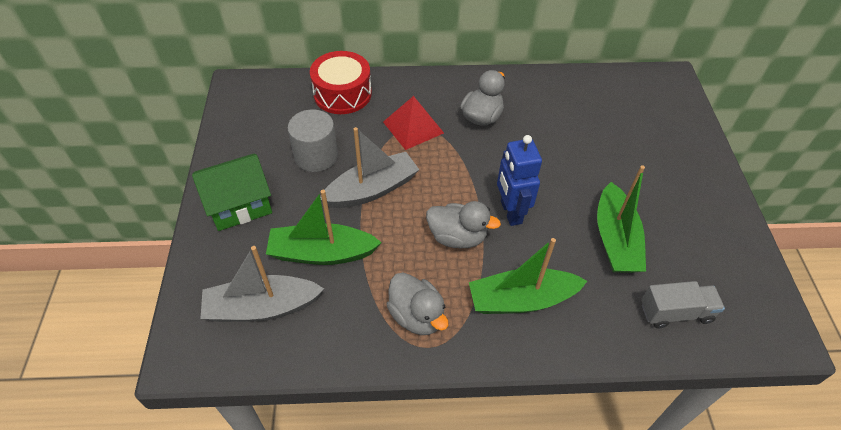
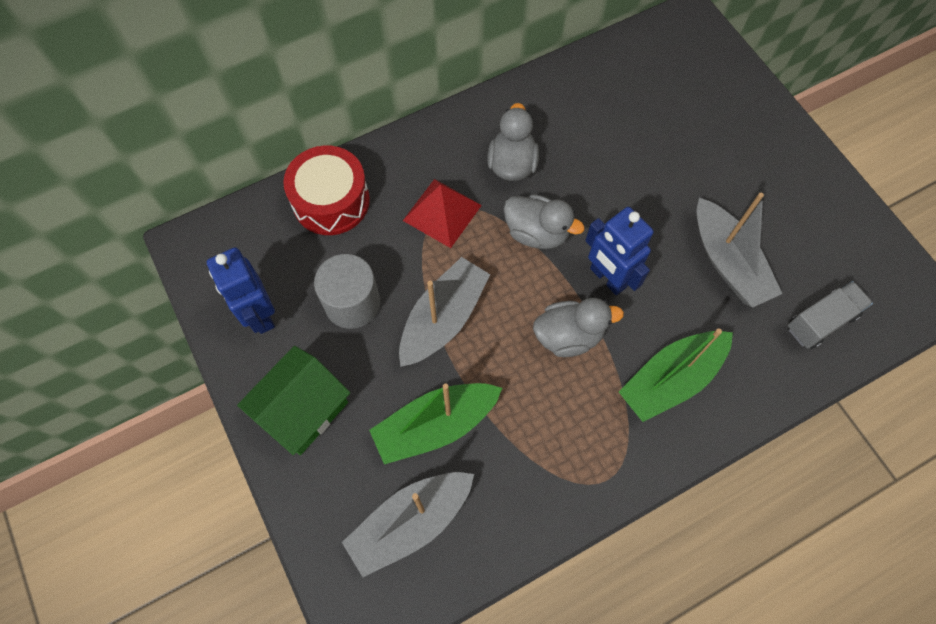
camera: 25 degrees left, 15 degrees up
(251, 139) = (260, 315): none -> blue robot
(417, 316) = (578, 450): grey duck -> grey duck (537, 233)
(615, 239) = (727, 262): green boat -> grey boat

